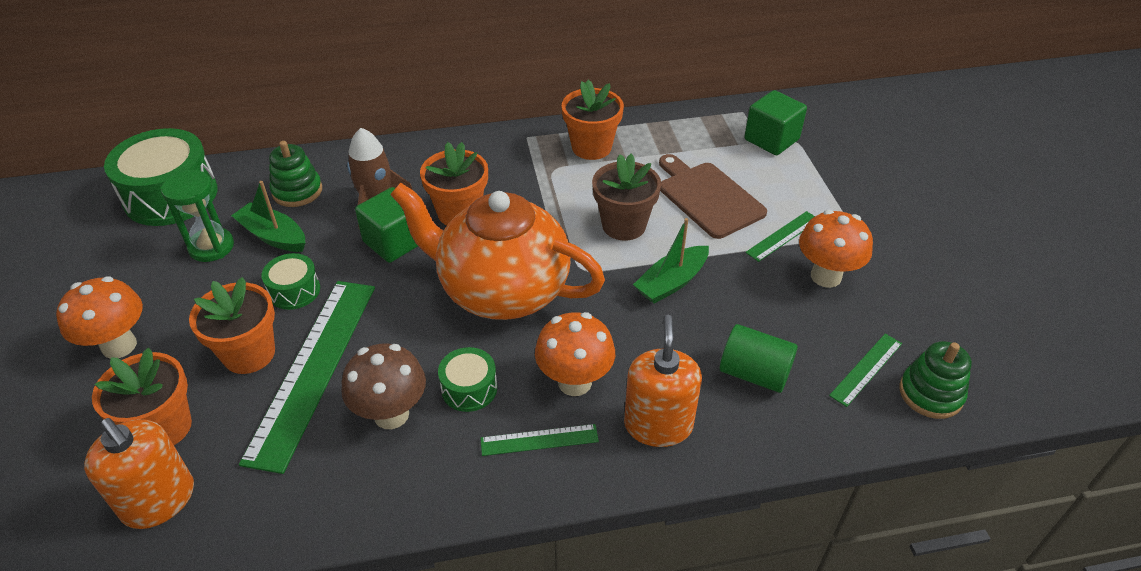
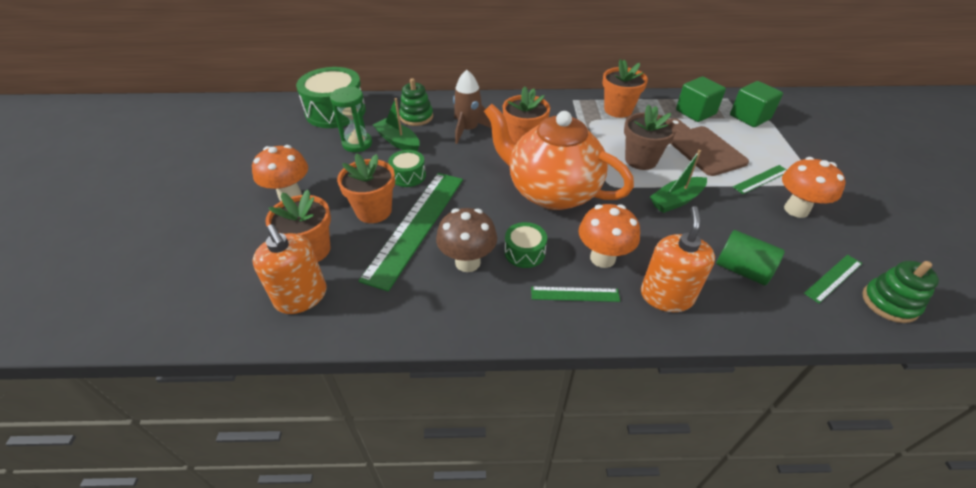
camera: 10 degrees right, 0 degrees up
(394, 242) = (478, 153): green cube -> green cube (695, 112)

